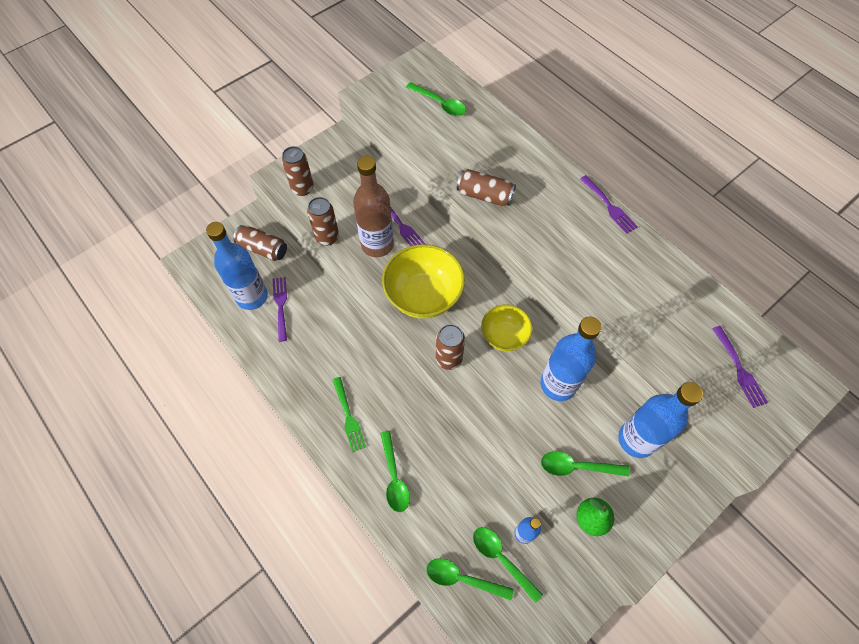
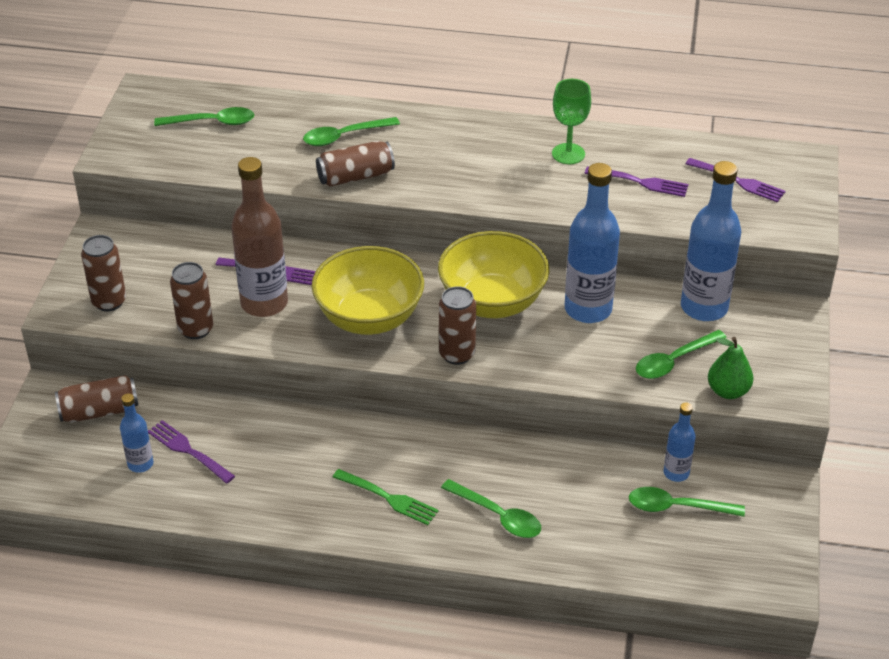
camera: 40 degrees left, 20 degrees down
(252, 297) = (140, 464): blue bottle -> blue bottle, size x0.52
(462, 578) = (658, 548): green spoon -> green spoon (344, 136)
(504, 336) = (492, 302): yellow bowl -> yellow bowl, size x1.64
(609, 206) = (492, 120): purple fork -> purple fork (640, 182)
(636, 265) = (568, 154): none -> green goblet

